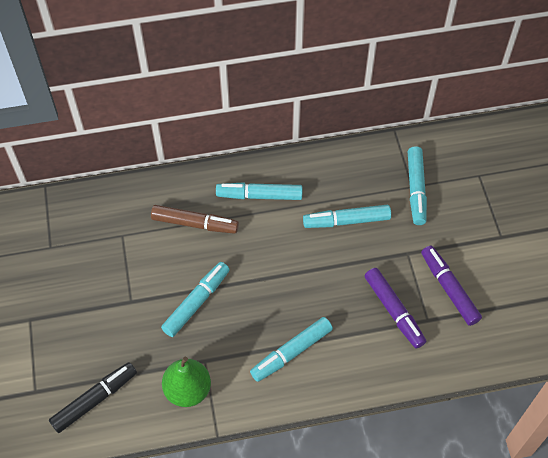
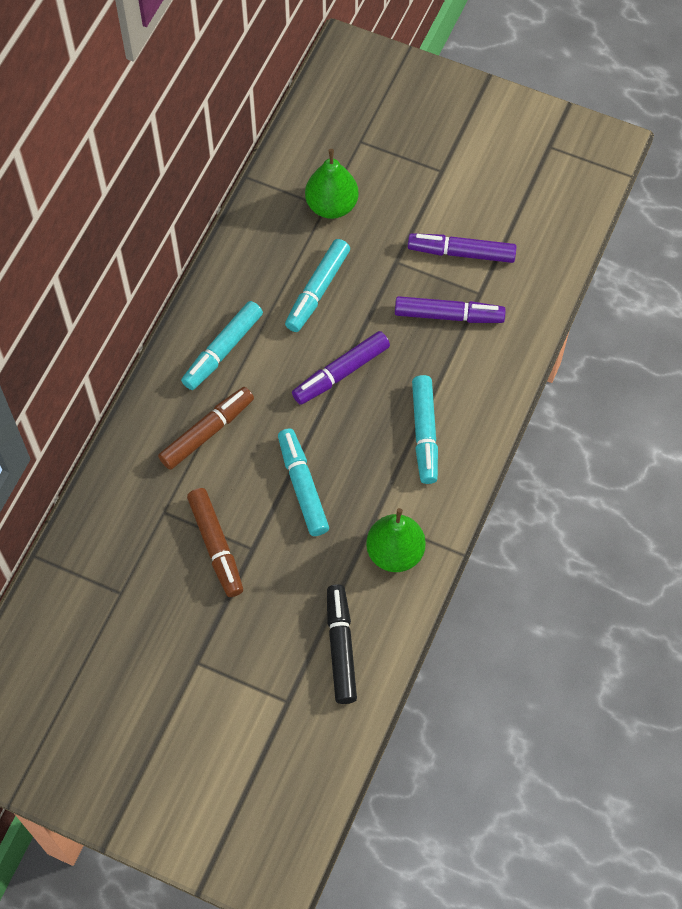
camera: 55 degrees left, 5 degrees up
(118, 279) = (216, 546): none -> brown marker
(297, 272) = (341, 373): none -> purple marker
(416, 189) = (331, 206): turquoise marker -> green pear

